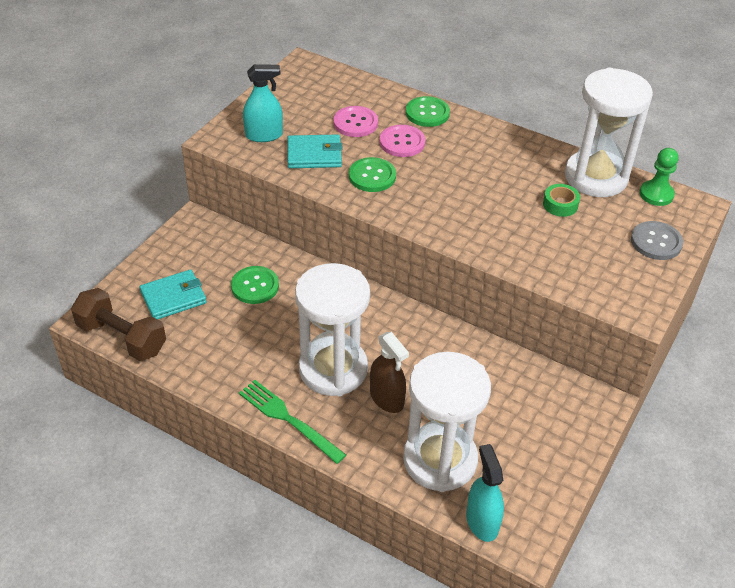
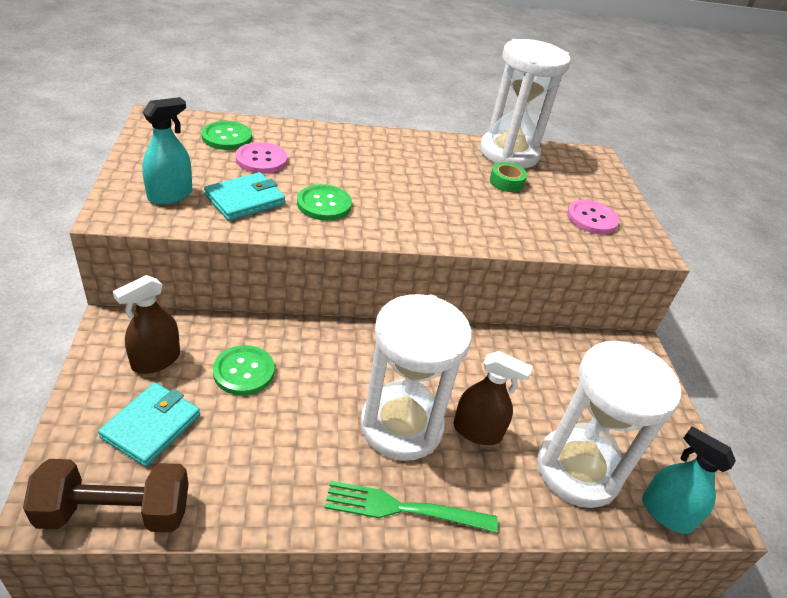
camera: 40 degrees left, 5 degrees down
(205, 256) = (156, 360): none -> brown spray bottle
(402, 142) = (323, 166): pink button -> pink button (592, 218)
(427, 113) = (322, 135): green button -> green button (227, 137)
(656, 194) = (562, 155): green pawn -> none
(656, 242) = (601, 190): grey button -> none

